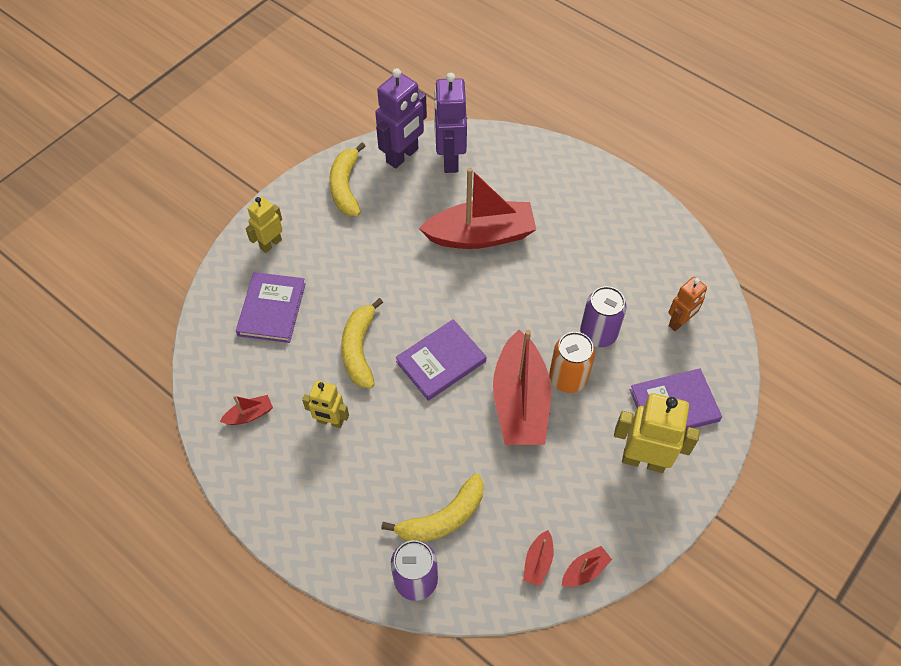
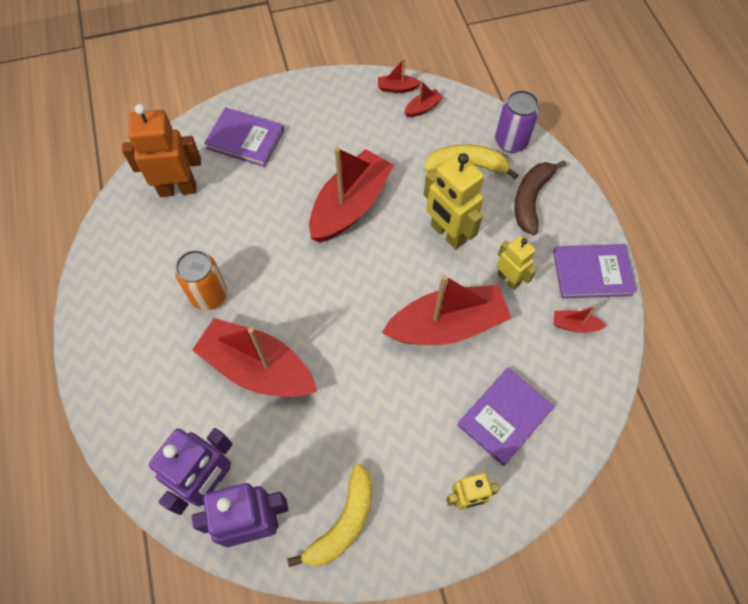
camera: 145 degrees left, 5 degrees up
(355, 519) = (531, 199): none -> brown banana
(359, 349) = (447, 325): yellow banana -> red boat
(441, 361) = (386, 272): purple book -> purple book (592, 273)
(568, 378) = (300, 201): orange can -> orange can (209, 295)
(598, 334) = (245, 218): purple can -> none
(643, 460) = (301, 121): yellow robot -> yellow robot (447, 234)
(679, 322) = (178, 189): orange robot -> orange robot, size x1.65

